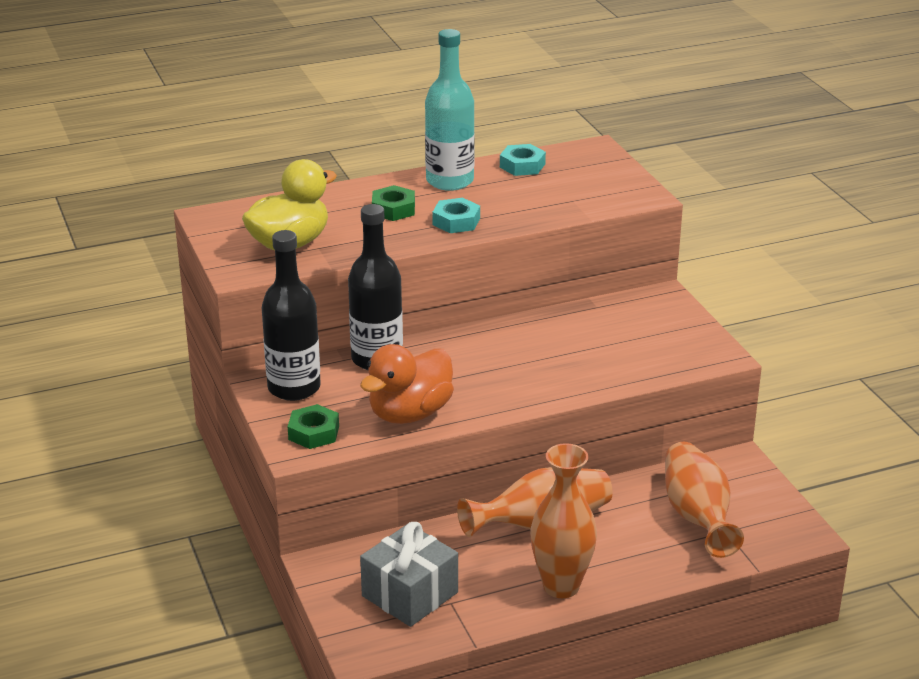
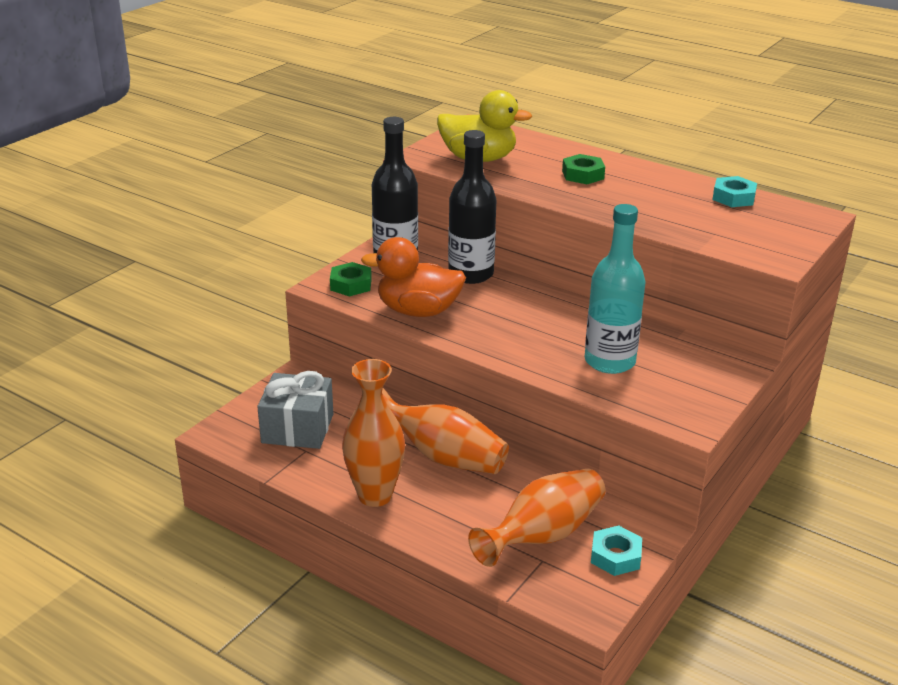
camera: 55 degrees right, 0 degrees up
(449, 181) = (659, 180): turquoise bottle -> turquoise bottle (609, 361)
(456, 221) = (603, 201): turquoise nut -> turquoise nut (615, 556)

